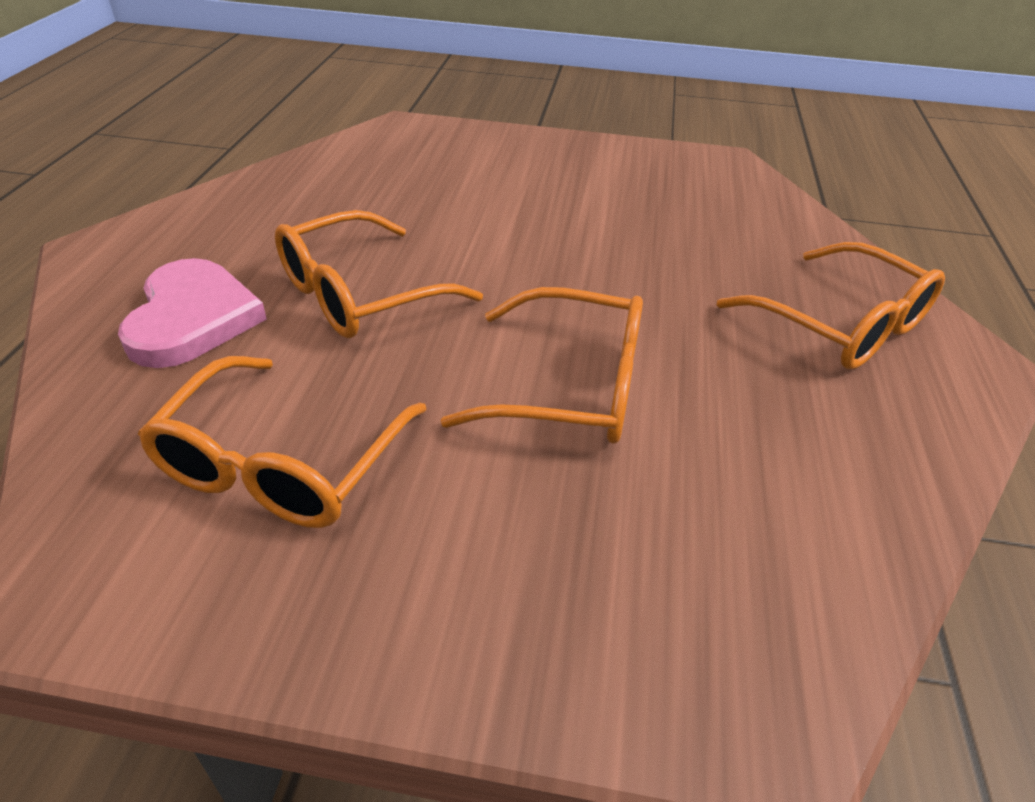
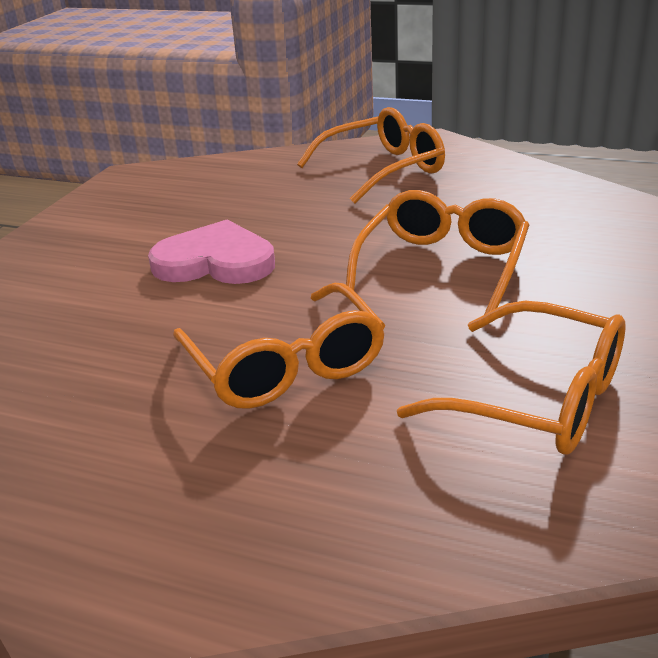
camera: 75 degrees left, 10 degrees down
(192, 318) = (300, 481): pink heart -> pink heart (215, 262)

